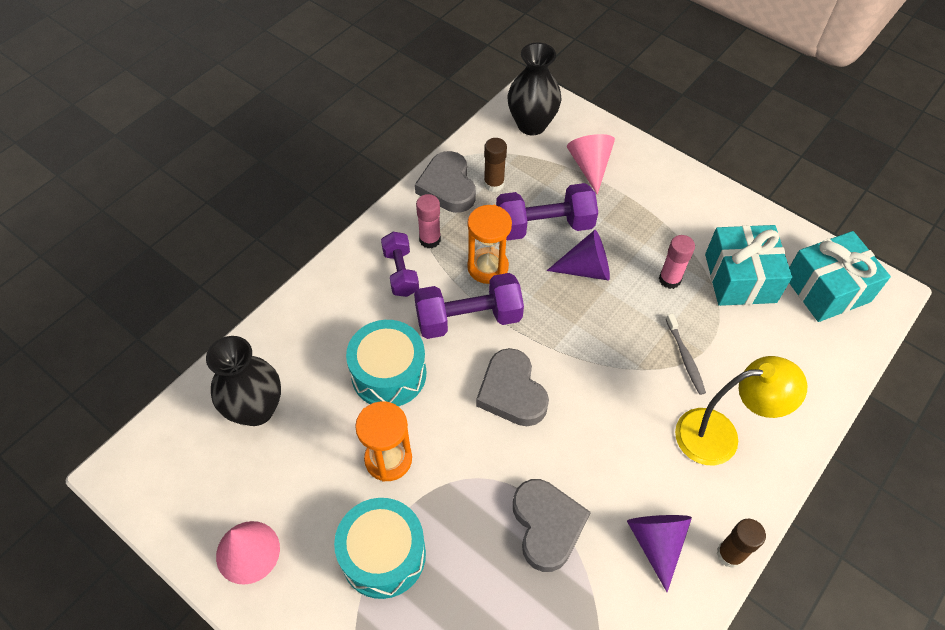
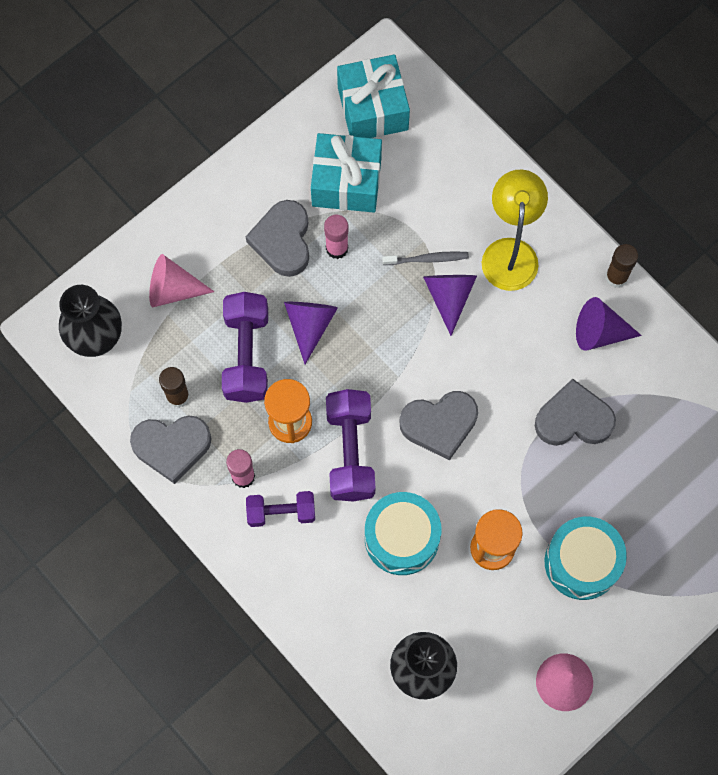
camera: 80 degrees left, 15 degrees up
(651, 383) = (449, 297): none -> purple cone
(662, 237) = (283, 241): none -> grey heart

